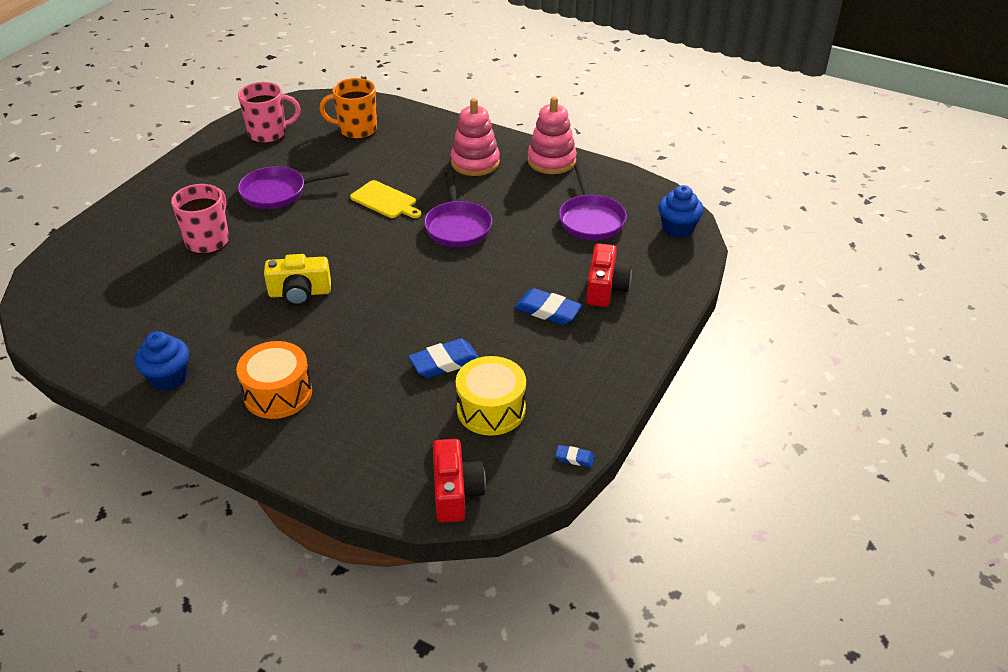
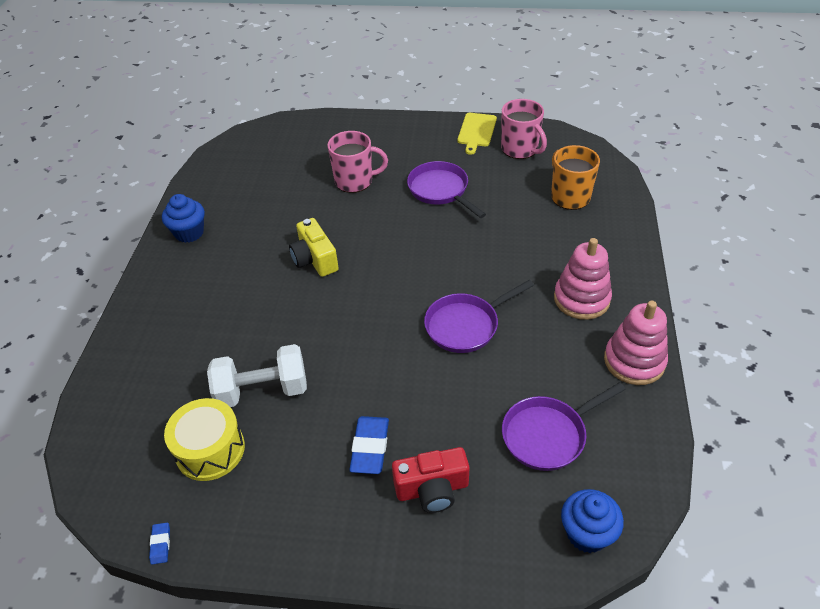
camera: 70 degrees right, 5 degrees up
(278, 393) = (190, 298): orange drum -> none
(385, 200) = (473, 259): yellow cutting board -> yellow cutting board (476, 131)
(444, 362) = (262, 390): blue eraser -> white dumbbell
(456, 492) = (100, 461): red camera -> none

